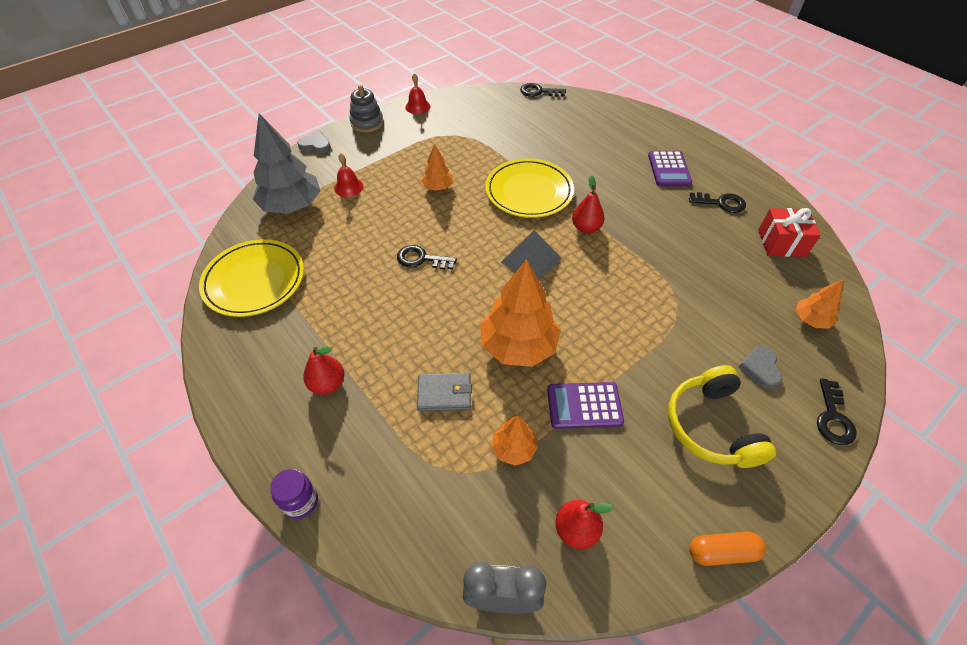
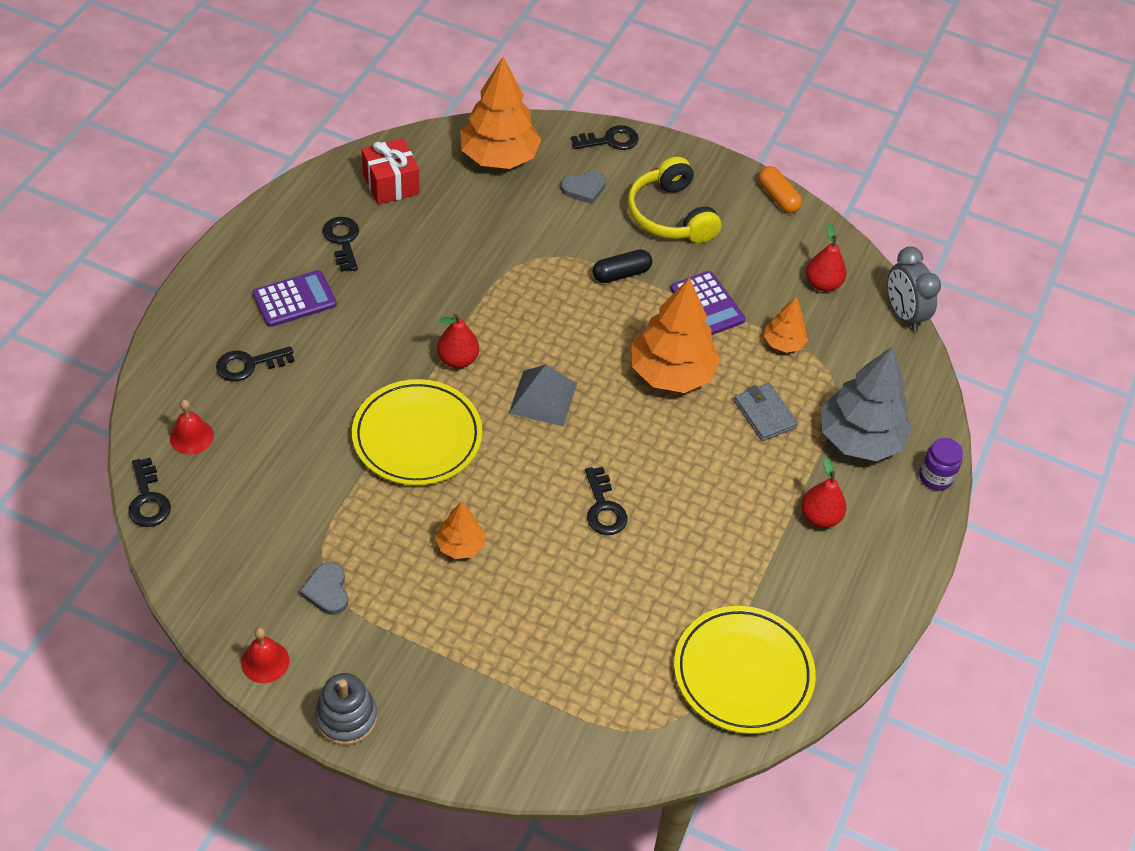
camera: 120 degrees left, 0 degrees up
(292, 206) = (593, 712): grey tree -> grey tree (859, 439)
(315, 145) = (442, 764): grey heart -> grey heart (327, 591)
(348, 187) = (517, 659): red bell -> red bell (191, 436)
(619, 140) = (249, 365): none -> black key
(642, 355) = (621, 274): none -> black capsule
(711, 426) = (670, 215): yellow headphones -> yellow headphones turned 105 degrees clockwise
(810, 320) = (499, 157): orange tree -> orange tree, size x1.97

